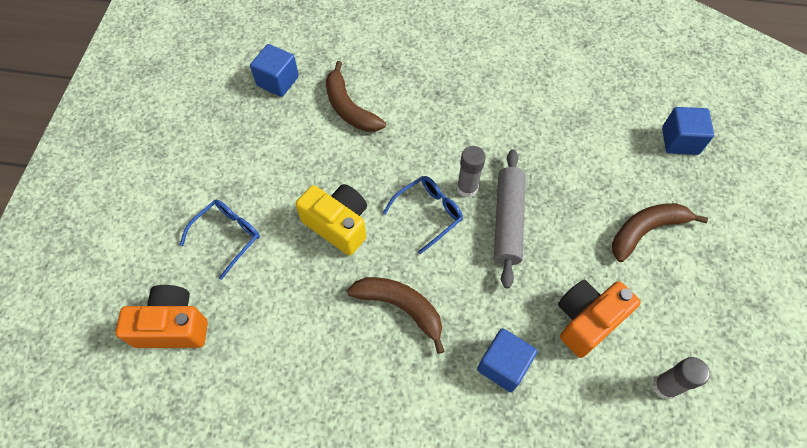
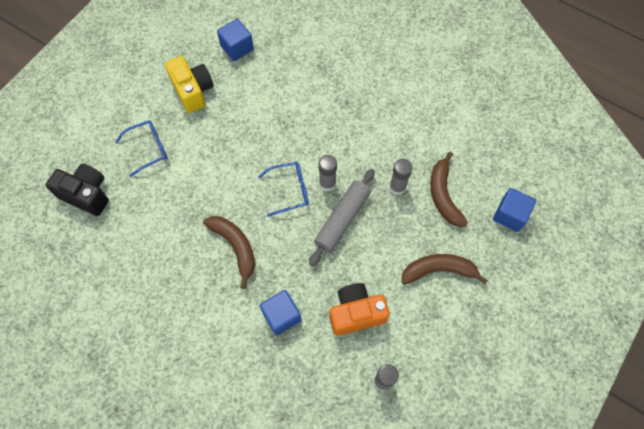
camera: 25 degrees right, 5 degrees up
(172, 326) = (86, 194): orange camera -> black camera
(338, 225) = (224, 172): yellow camera -> yellow camera (193, 91)
(349, 108) = (276, 88): brown banana -> brown banana (443, 195)
(546, 160) = (397, 187): none -> grey glue stick

